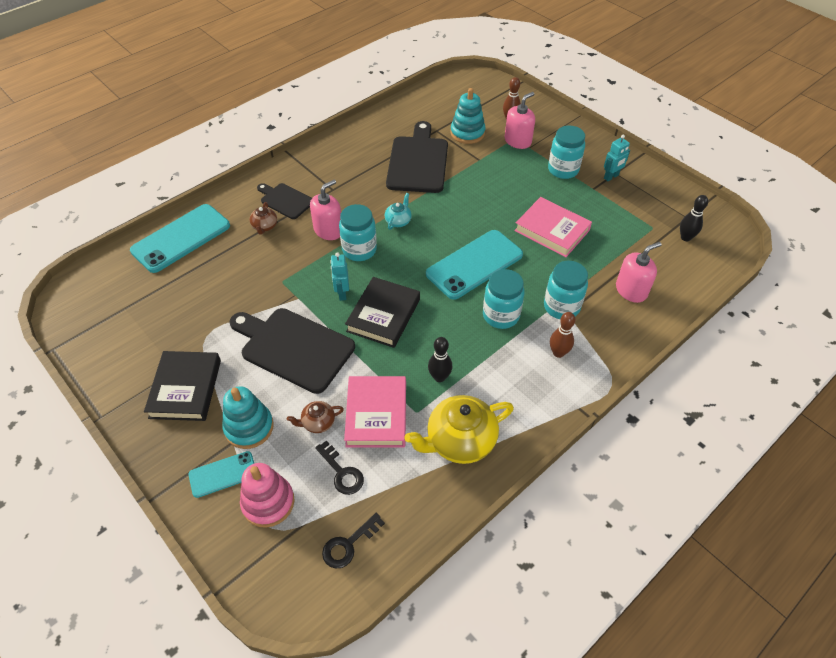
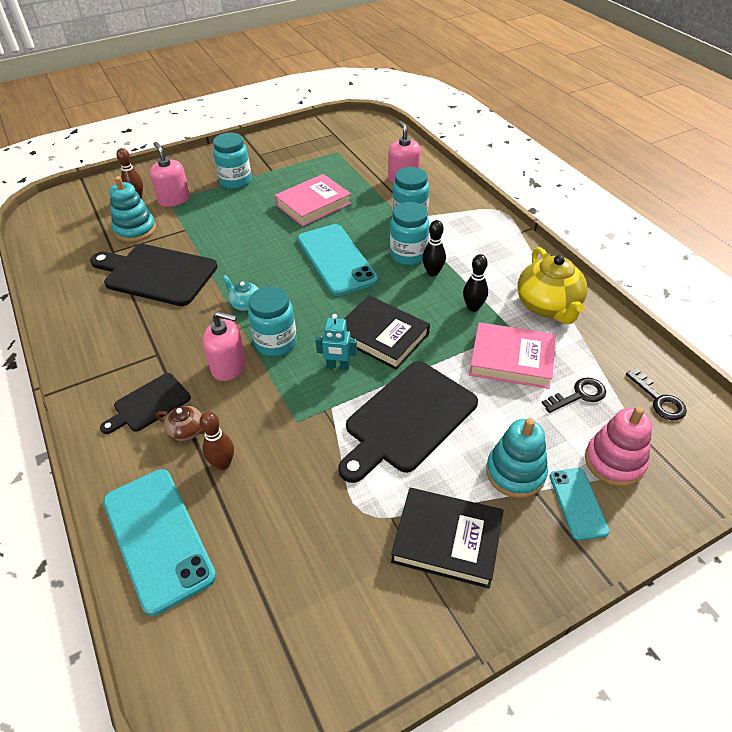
camera: 75 degrees left, 5 degrees down
(318, 423) = (516, 408): brown teapot -> none
(328, 230) = (229, 366): pink soap dispenser -> pink soap dispenser turned 135 degrees clockwise
(558, 353) = (461, 230): brown bowling pin -> brown bowling pin (223, 463)
(611, 177) = (262, 158): turquoise robot -> none
(685, 237) = (356, 140): black bowling pin -> black bowling pin (432, 272)

